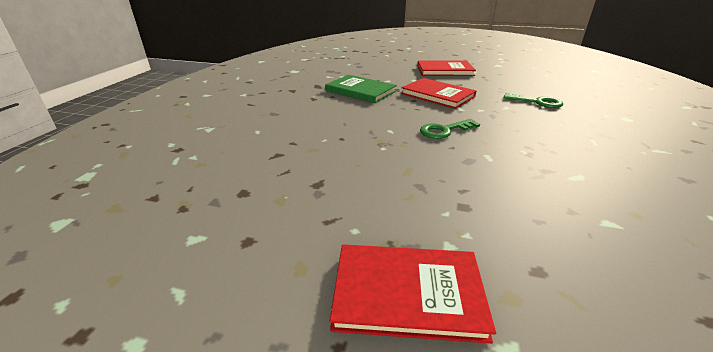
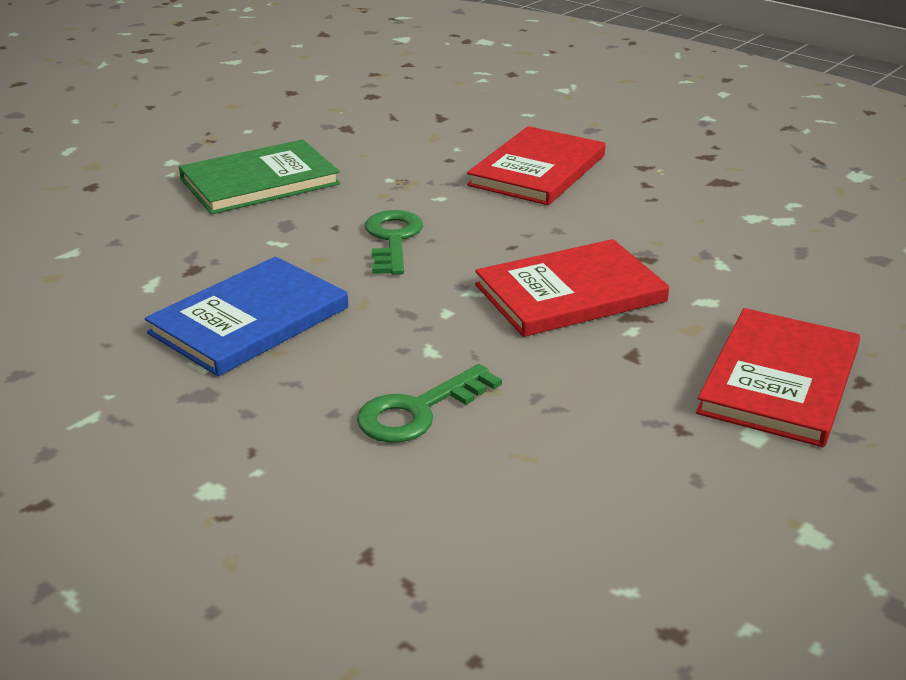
camera: 115 degrees right, 0 degrees up
(360, 91) = (659, 216): green book -> green book (260, 182)
(407, 293) = (153, 133): red book -> red book (537, 170)
(552, 141) = (250, 320): none -> blue book

